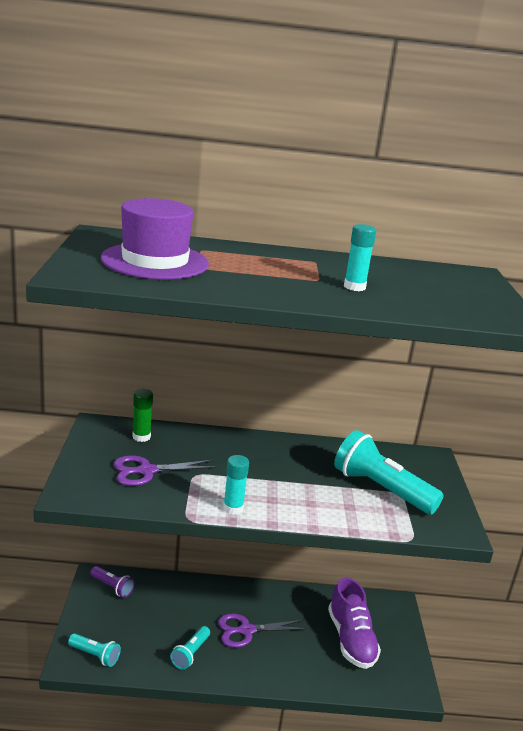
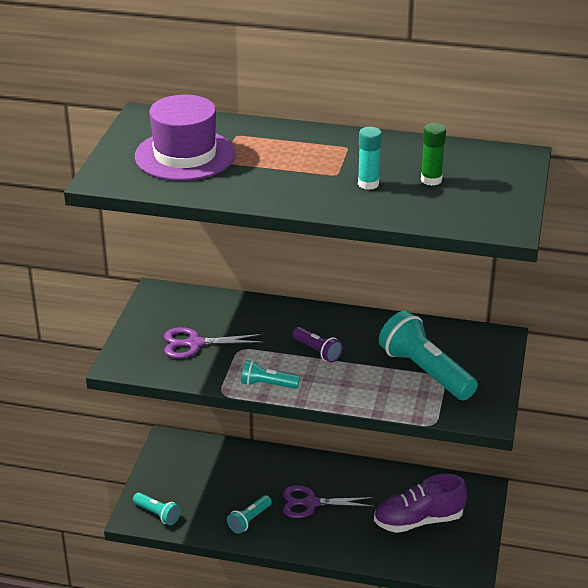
camera: 15 degrees right, 10 degrees up
(112, 587) = (183, 451): purple flashlight -> purple flashlight (317, 351)
(141, 437) = (197, 307): green glue stick -> green glue stick (431, 180)
(233, 508) = (267, 384): turquoise glue stick -> turquoise flashlight
(351, 639) = (418, 520): purple shoe -> purple shoe turned 75 degrees clockwise

